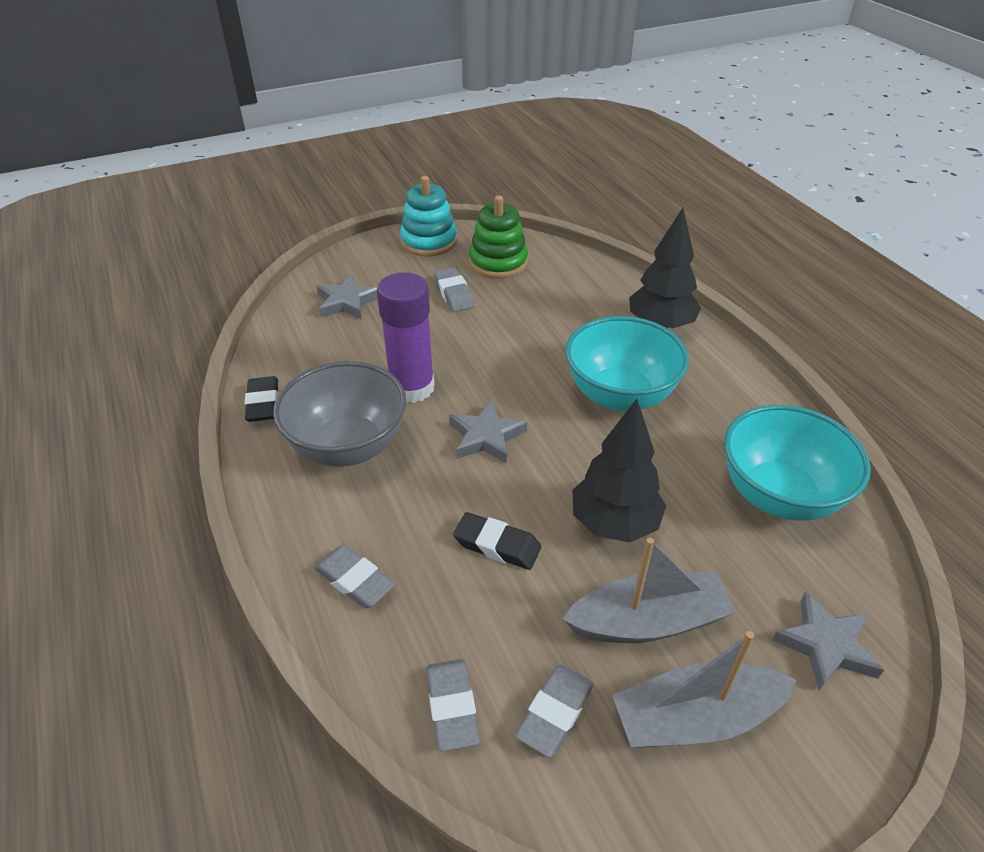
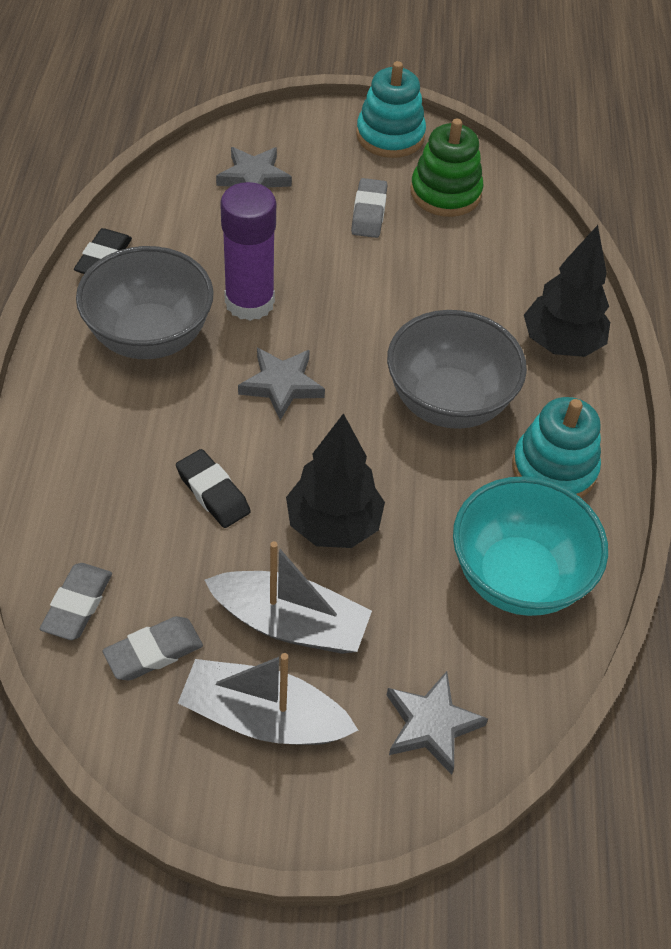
camera: 25 degrees right, 10 degrees up
(355, 580) = (73, 464): grey eraser -> none
(620, 395) = (448, 402): turquoise bowl -> grey bowl
(731, 408) = (554, 468): none -> turquoise stacking toy

